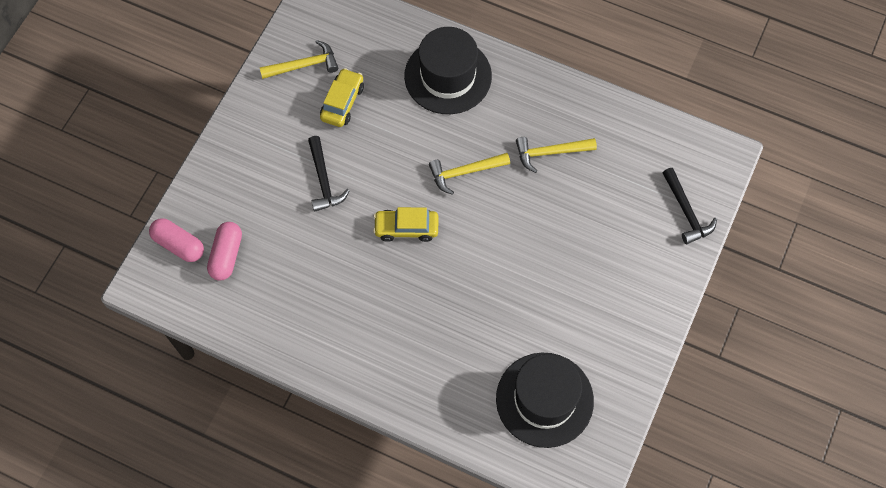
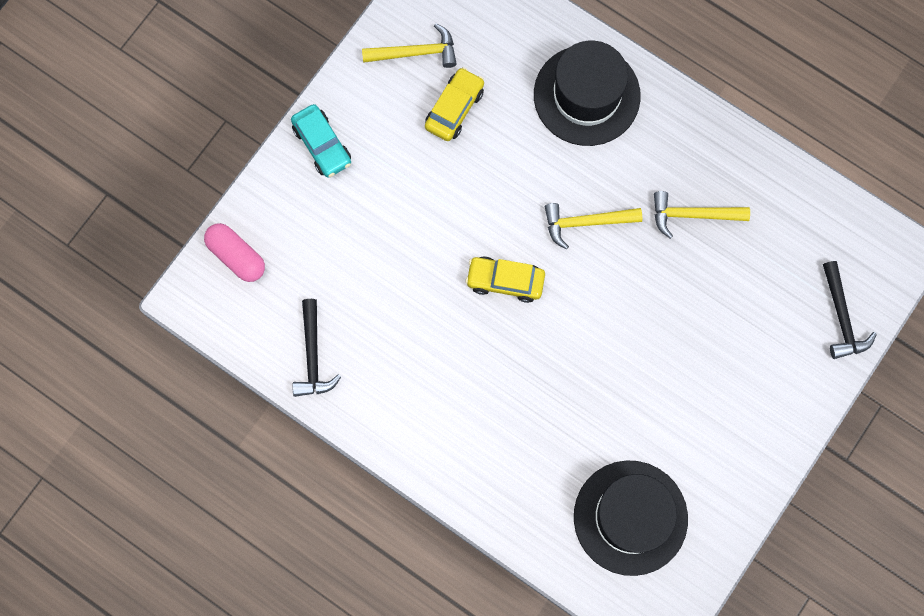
camera: 10 degrees right, 10 degrees up
(226, 255) = (290, 279): pink capsule -> none
(238, 147) = (322, 145): none -> turquoise car
(324, 180) = (417, 205): black hammer -> black hammer (313, 356)

